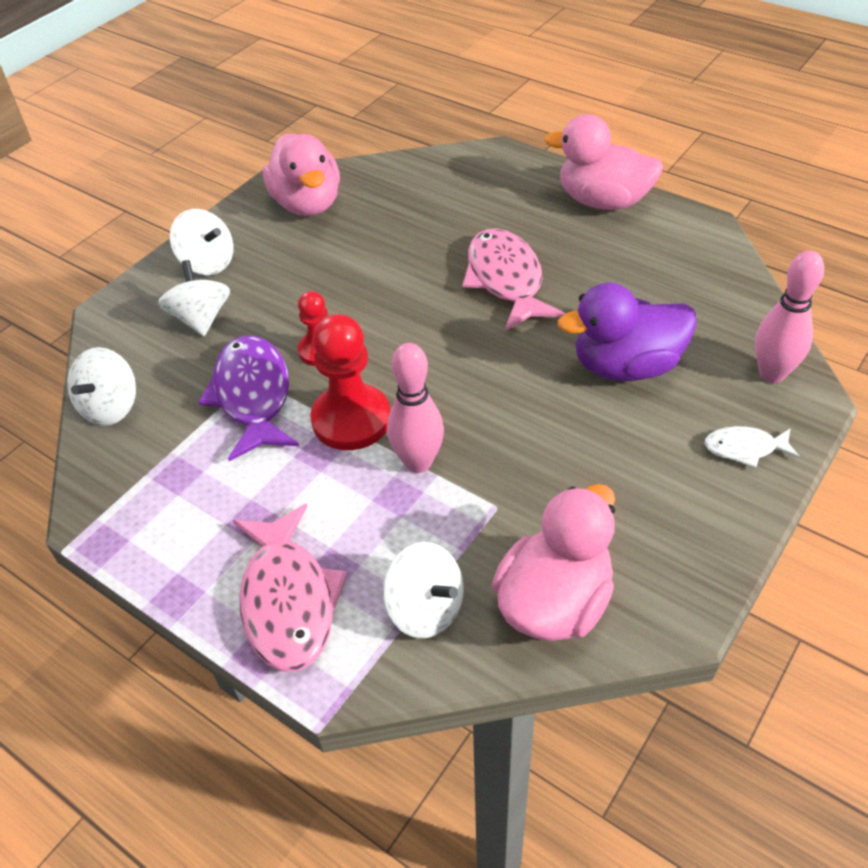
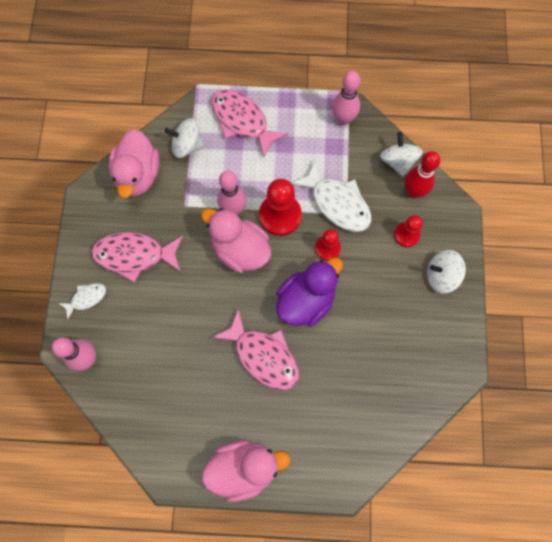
camera: 145 degrees right, 25 degrees up
(120, 509) = (343, 119): none -> pink bowling pin
(135, 360) = (413, 192): none -> red bowling pin
(201, 318) = (406, 235): white spinning top -> red pawn
(253, 396) = (337, 203): purple fish -> white fish
(307, 204) = (428, 359): pink duck -> pink duck (240, 250)
(626, 366) = (165, 323): purple duck -> purple duck (306, 300)
(630, 472) = (134, 255): none -> pink fish

